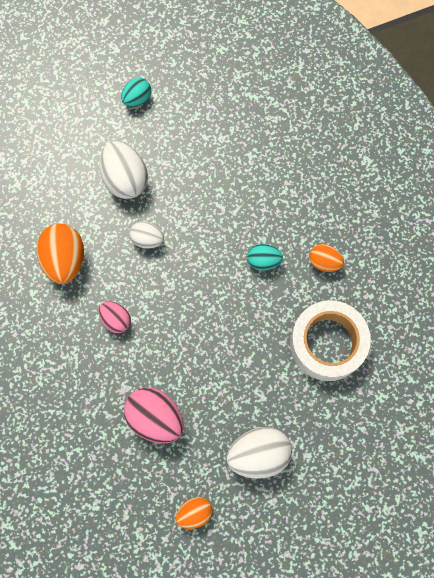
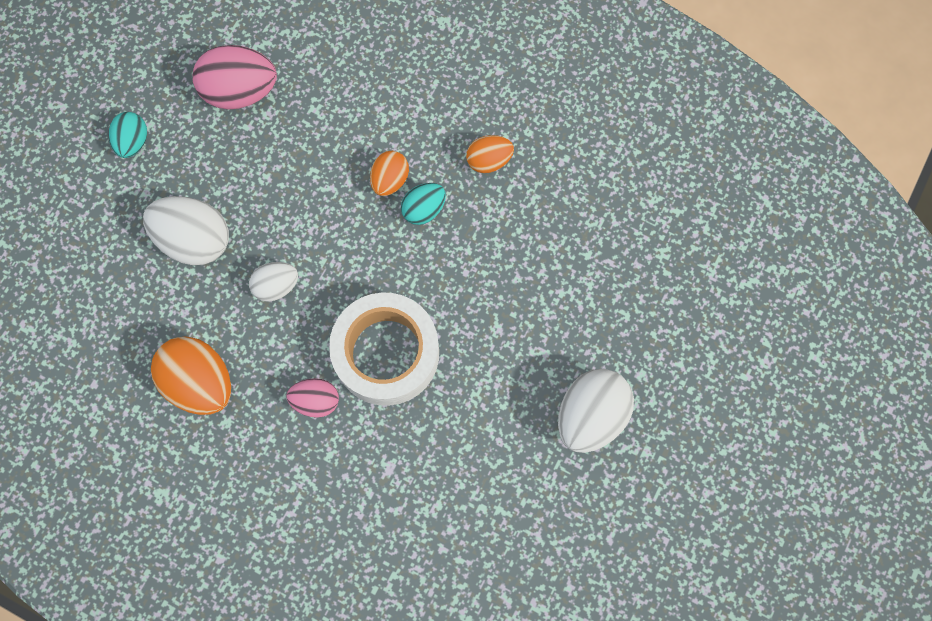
camera: 40 degrees left, 0 degrees up
(155, 418) = (450, 469): pink egg -> pink egg (241, 91)
(194, 512) = (576, 533): orange egg -> orange egg (390, 180)
(327, 343) = (563, 242): white tape -> white tape (386, 353)

